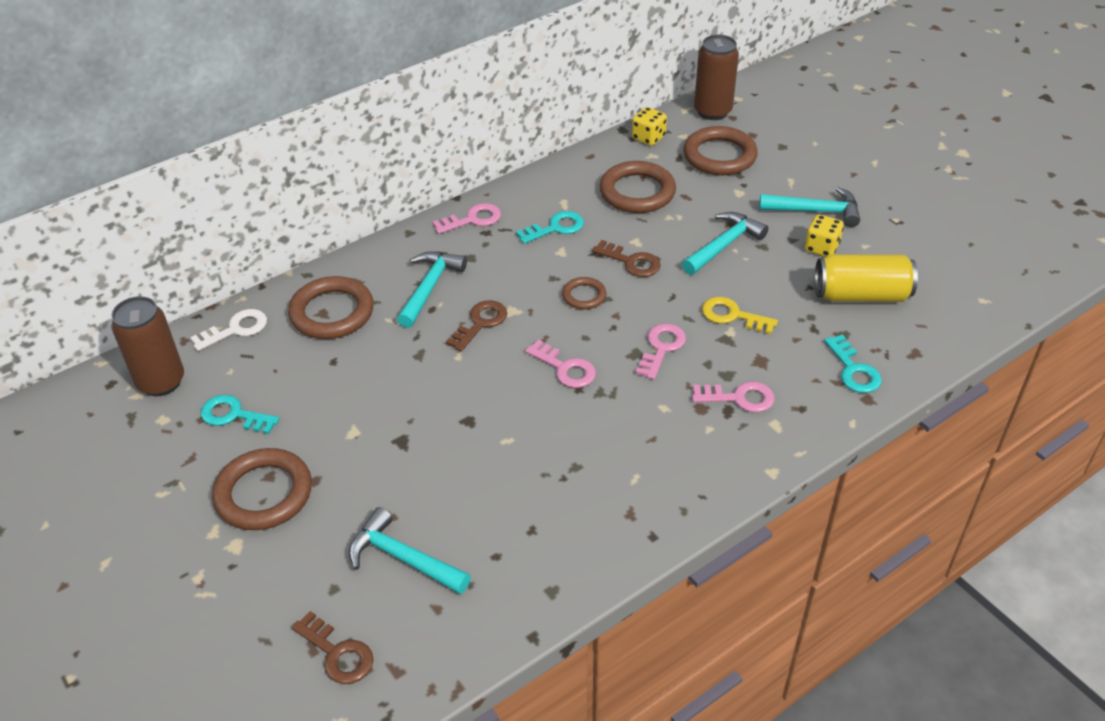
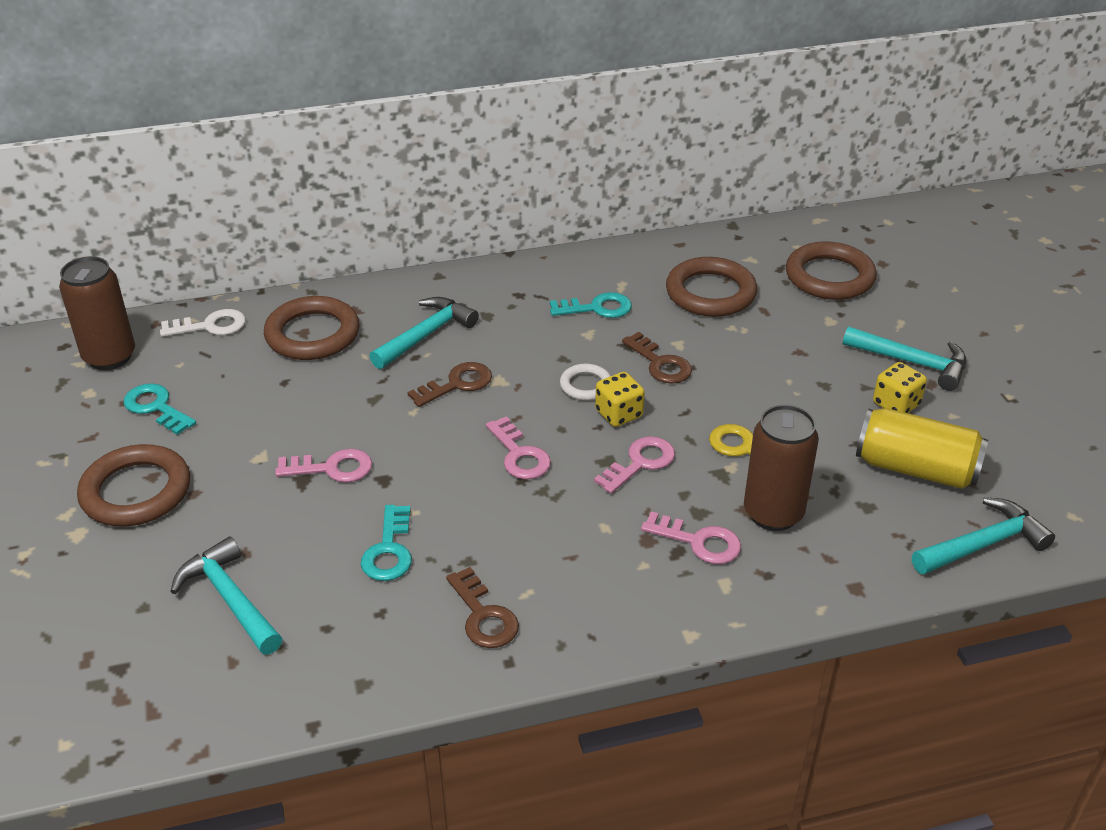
camera: 20 degrees right, 5 degrees down
(337, 653) = (106, 674): brown key -> brown key (483, 616)
(473, 219) = (513, 278): pink key -> pink key (332, 468)
(584, 296) = (586, 385): brown ring -> white ring
(648, 138) = (757, 240): yellow dice -> yellow dice (619, 414)
(712, 111) = (849, 229): brown can -> brown can (773, 513)
(724, 245) = (779, 372): turquoise hammer -> turquoise hammer (983, 544)
(853, 370) = (857, 550): turquoise key -> turquoise key (389, 550)

